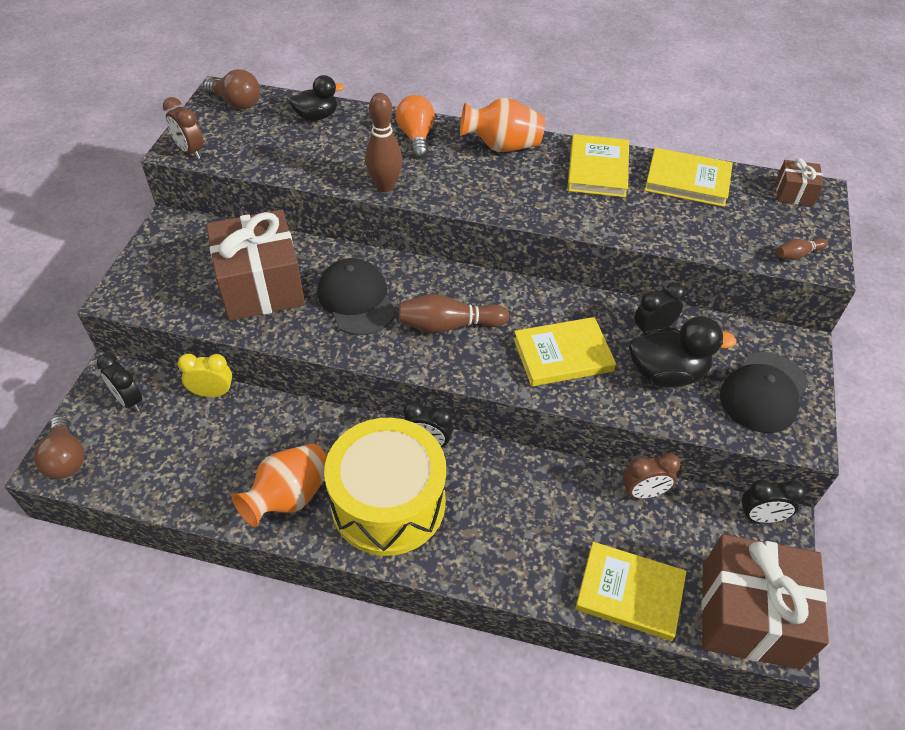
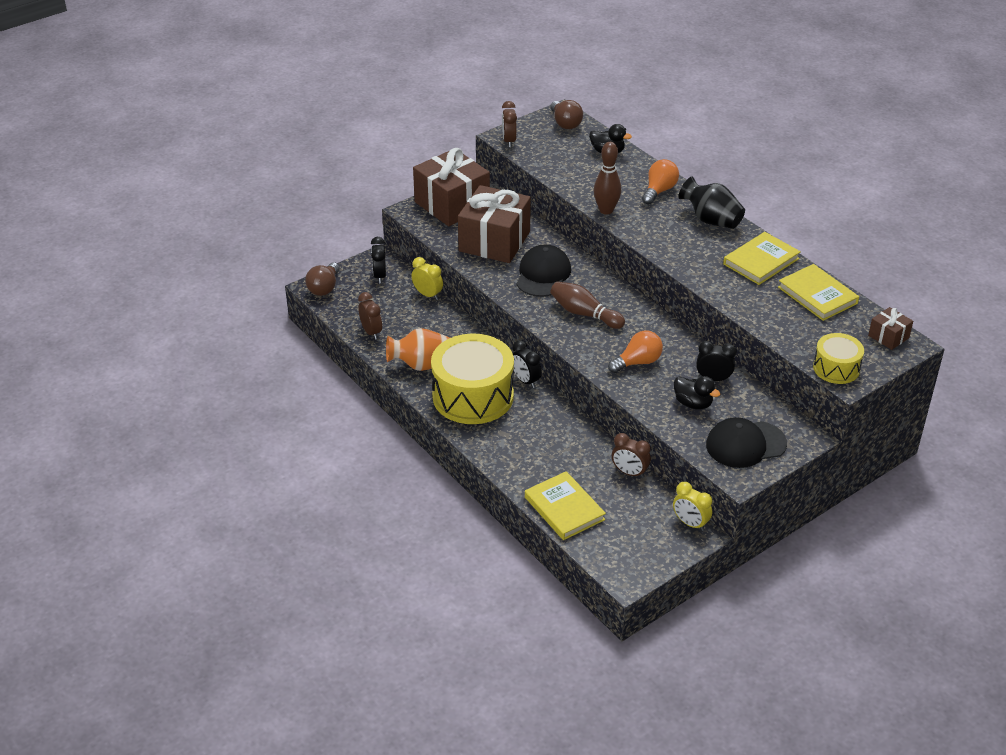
camera: 40 degrees right, 10 degrees down
(184, 488) = (371, 332): none -> brown clock
(502, 146) = (711, 220): orange vase -> black vase
(563, 355) = (637, 362): yellow book -> orange light bulb
(666, 373) = (693, 403): black duck -> black duck, size x0.66
(749, 615) = (623, 557): brown gift -> brown gift (452, 204)
(760, 517) = (690, 523): black clock -> yellow clock
(797, 255) = (836, 368): brown bowling pin -> yellow drum

